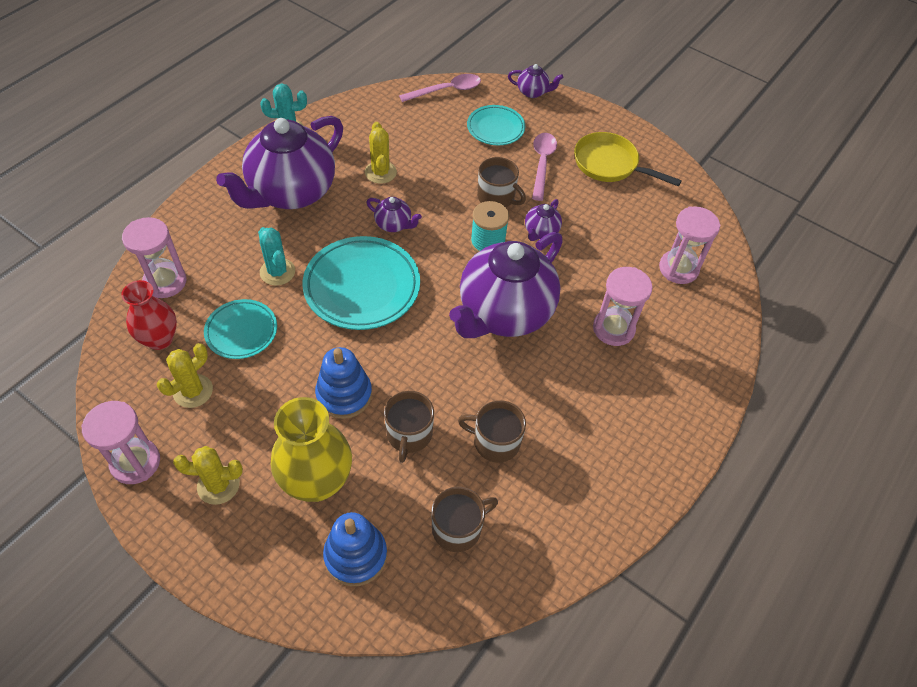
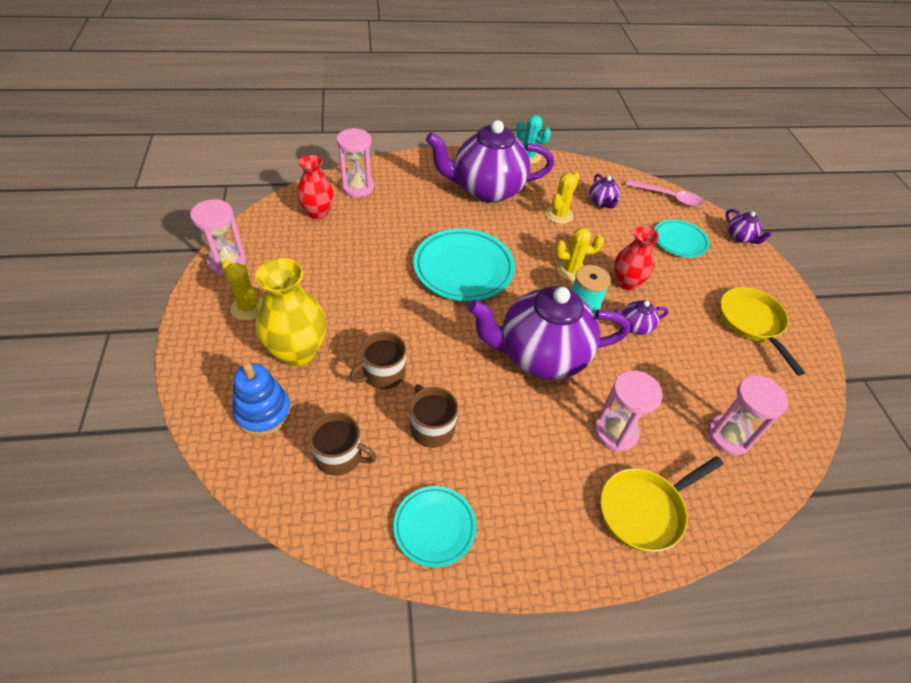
camera: 45 degrees right, 5 degrees down
(193, 391) = (299, 250): yellow cactus -> yellow cactus (571, 270)
(241, 331) = (363, 240): turquoise plate -> turquoise plate (434, 527)
(277, 272) = (424, 225): turquoise cactus -> none
(344, 395) = (375, 319): blue stacking toy -> none
(394, 224) = (530, 249): purple teapot -> purple teapot (602, 202)
(497, 197) = (626, 282): brown mug -> red vase
(542, 164) = (691, 285): pink spoon -> none
(685, 368) = (645, 510): none -> yellow pan

